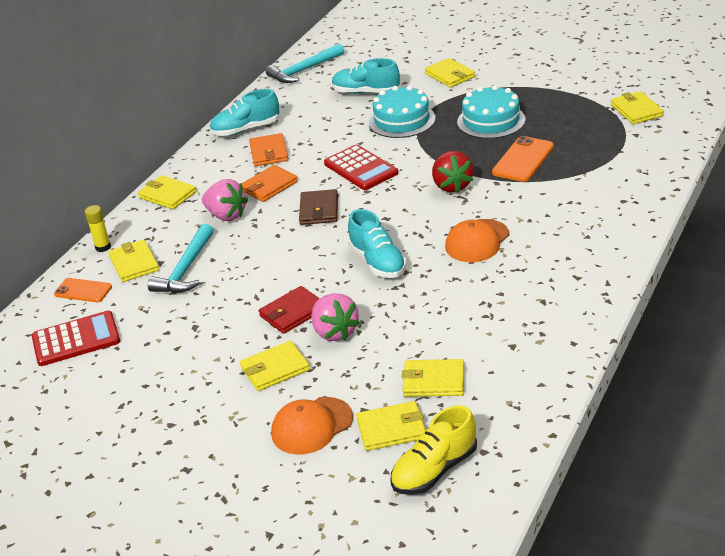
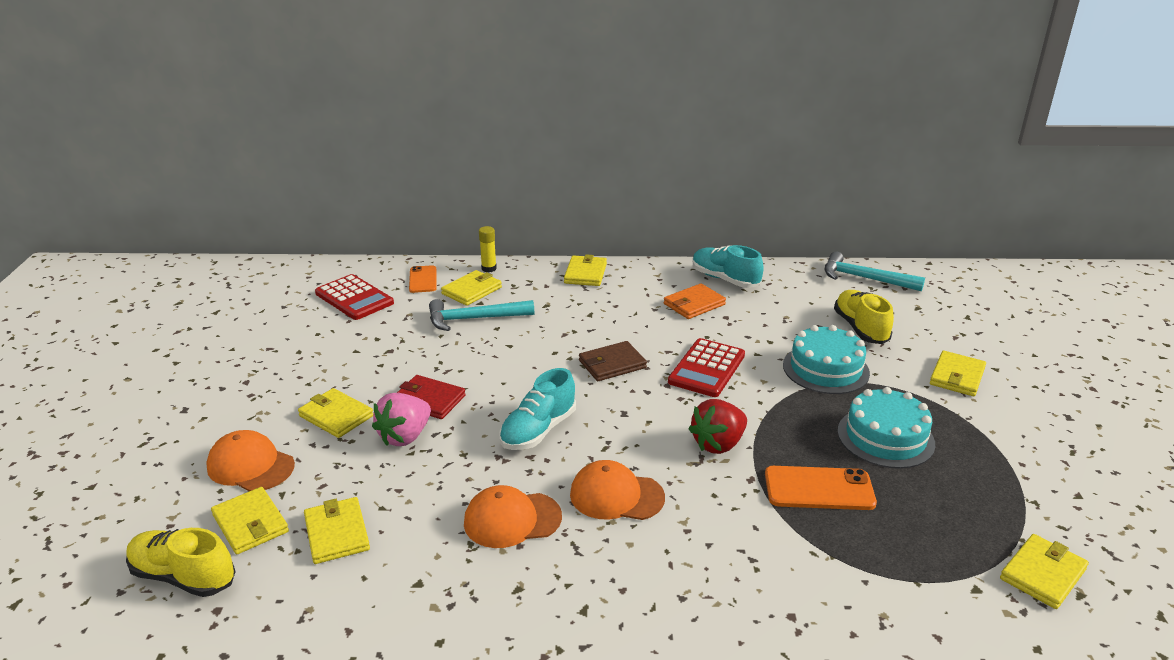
camera: 60 degrees right, 5 degrees down
(226, 215) = (571, 314): pink strawberry -> none
(269, 186) = (635, 322): orange wallet -> none
(366, 92) = (860, 328): turquoise shoe -> yellow shoe
(472, 292) = (512, 519): none -> orange cap

